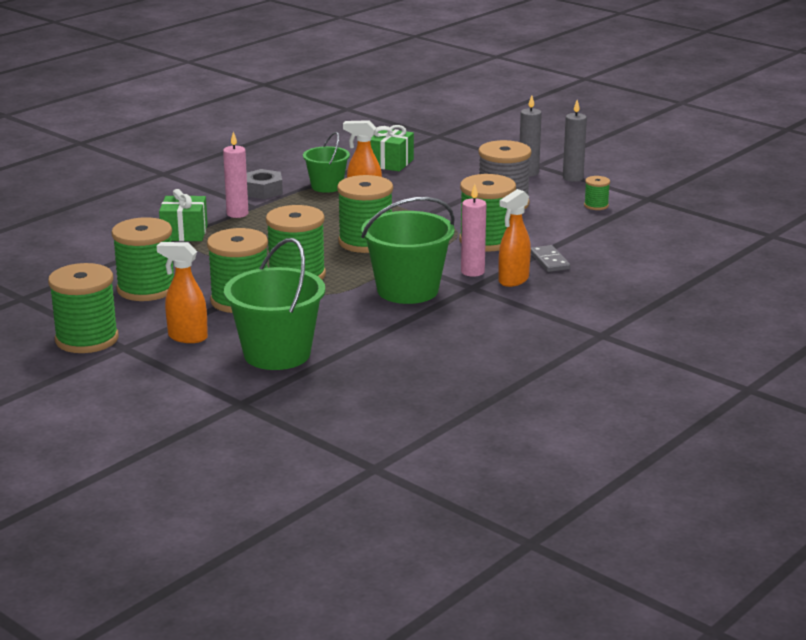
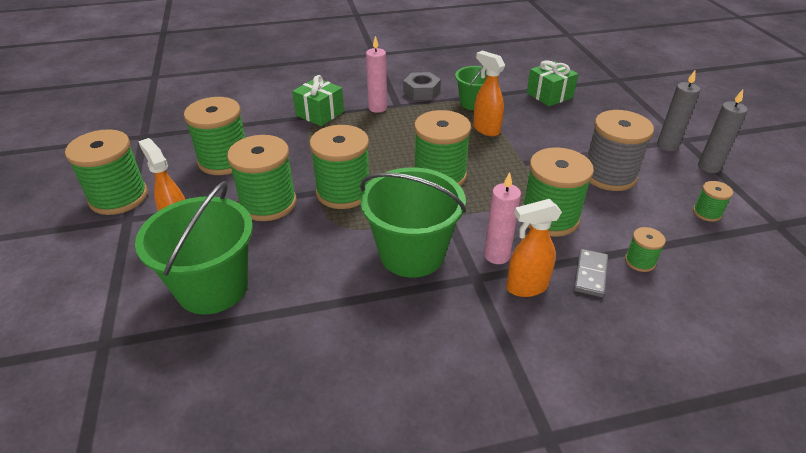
camera: 35 degrees right, 15 degrees up
(575, 244) = (640, 261): none -> green spool

